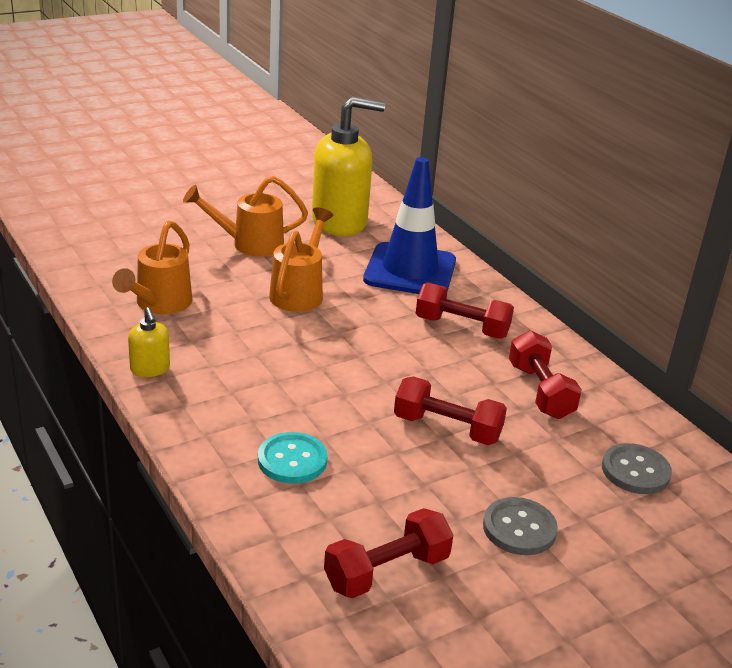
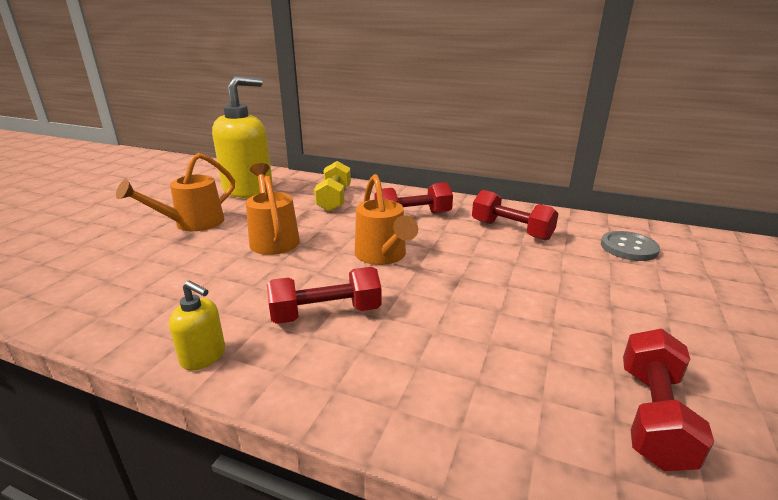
camera: 35 degrees left, 5 degrees down
(159, 304) = (153, 295): orange watering can -> orange watering can (383, 256)
(292, 460) = (441, 364): turquoise button -> none
(410, 270) = (334, 199): blue traffic cone -> yellow dumbbell
(447, 428) = (502, 277): red dumbbell -> red dumbbell (326, 313)
(519, 528) = (650, 318): grey button -> none

